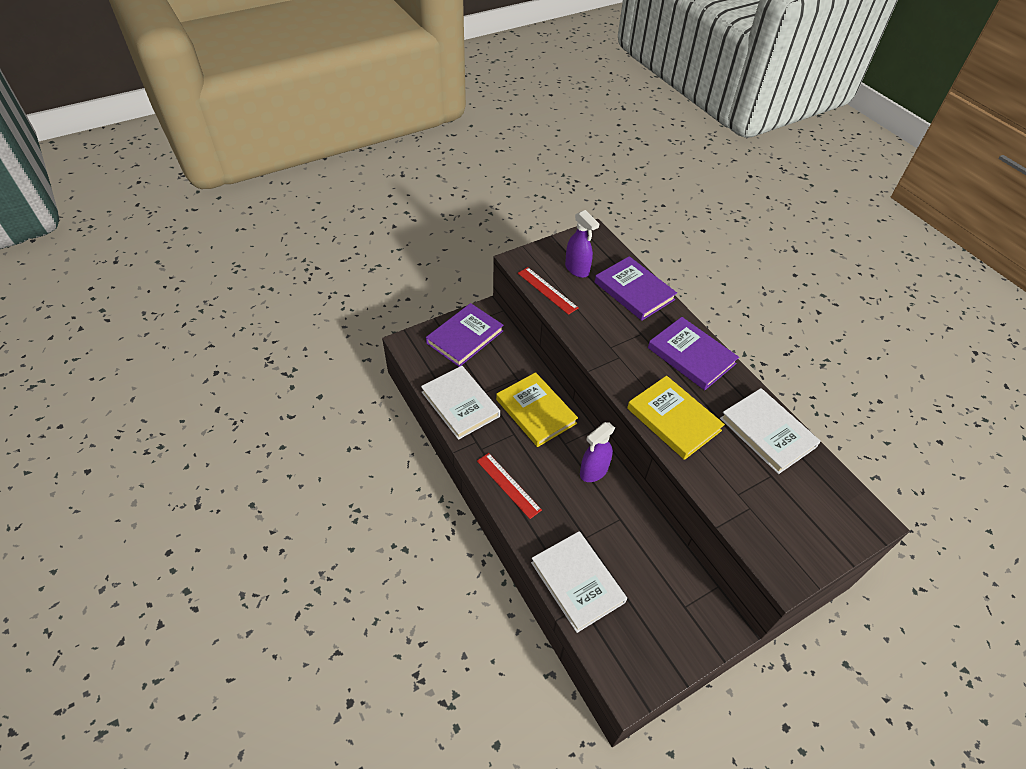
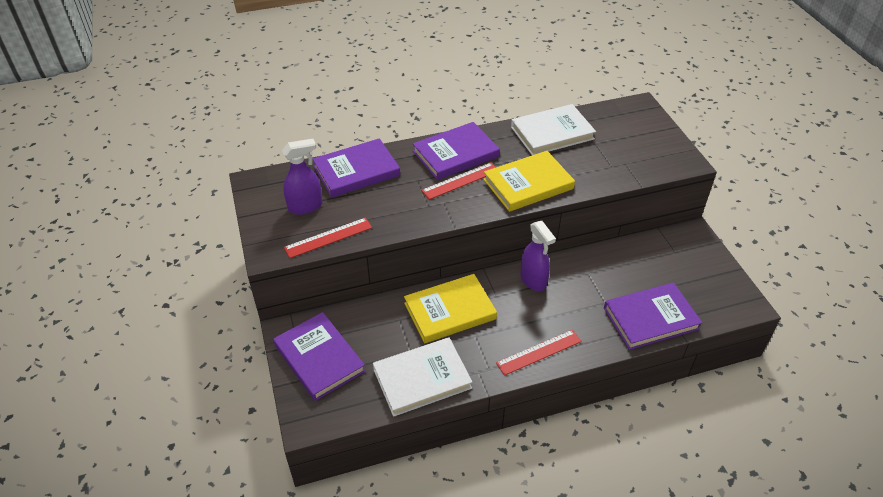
camera: 75 degrees left, 5 degrees down
(577, 582) = (651, 318): white book -> purple book
(654, 365) = (460, 181): none -> red ruler

